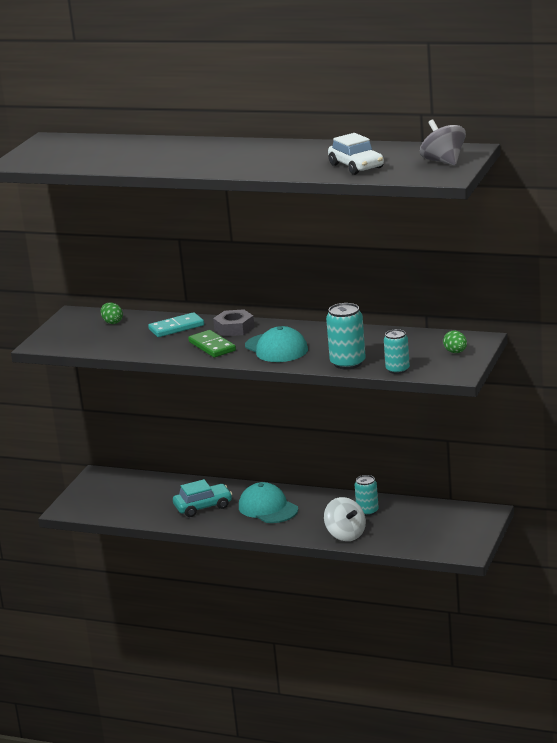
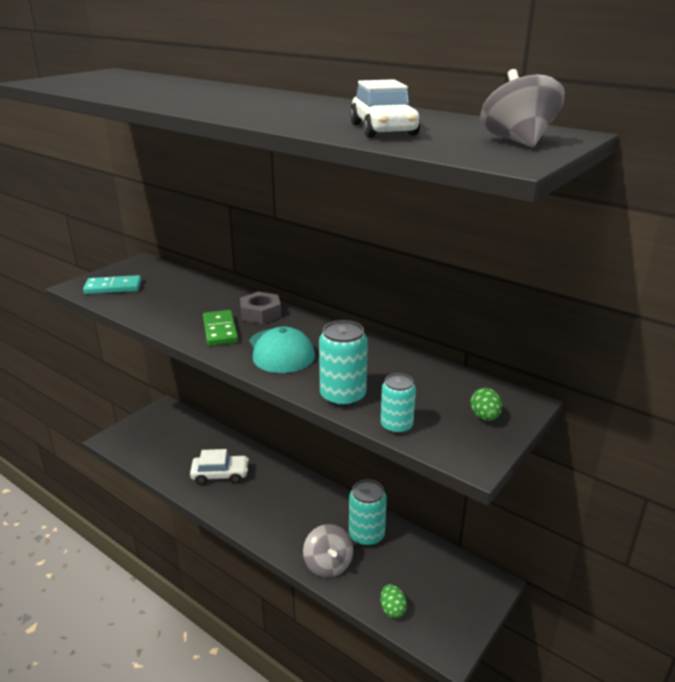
camera: 15 degrees right, 5 degrees up
(112, 322) = (161, 278): green egg -> green egg (392, 609)
(176, 327) = (209, 298): turquoise domino -> turquoise domino (113, 287)
(203, 507) = (220, 475): turquoise car -> white car
(268, 508) = (275, 497): turquoise cap -> none
(346, 535) = (328, 564): white spinning top -> grey spinning top
(367, 511) = (366, 535): turquoise can -> turquoise can, size x1.51

